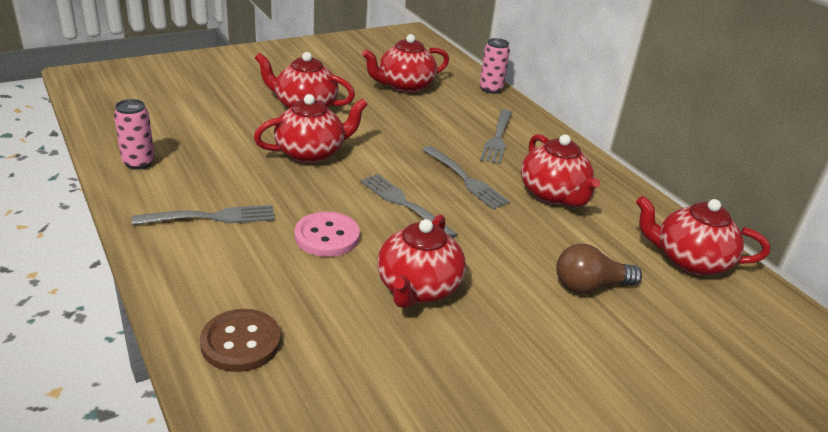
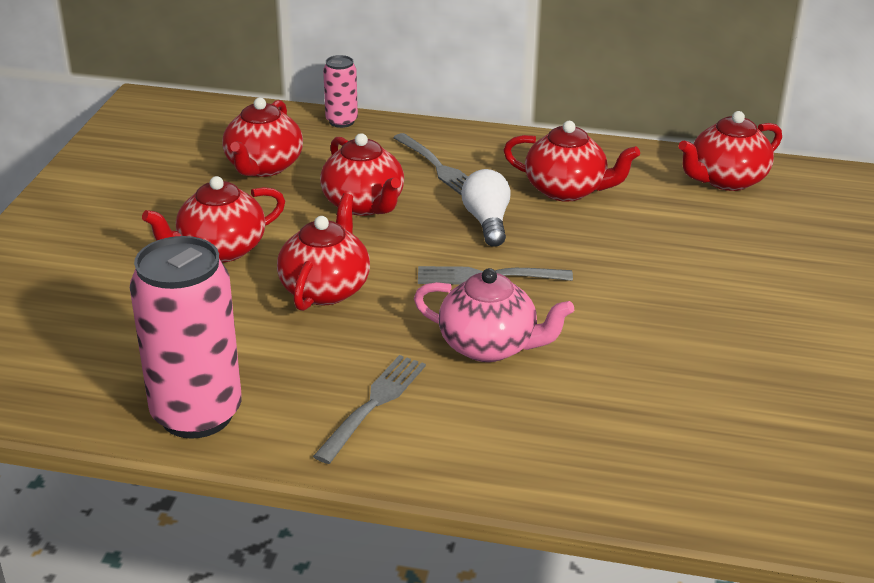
camera: 45 degrees left, 0 degrees up
(138, 163) = (197, 414): pink can -> pink can, size x2.03
(241, 342) = (599, 465): brown button -> none
(327, 236) = (490, 346): pink button -> pink teapot
(418, 288) = (623, 332): red teapot -> red teapot (364, 205)
(466, 179) = (487, 222): grey fork -> white light bulb
(590, 286) = (708, 244): brown light bulb -> none

